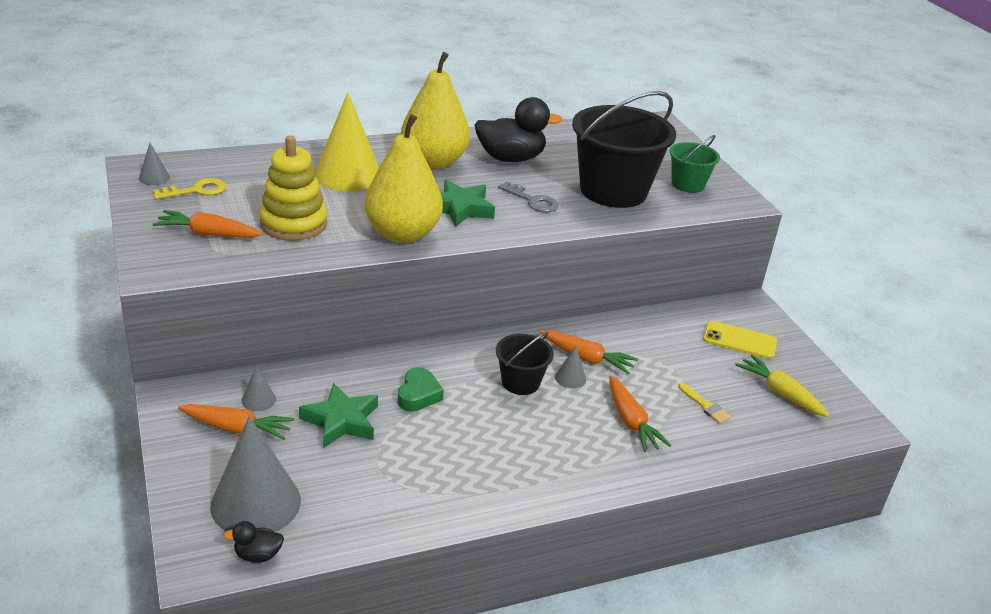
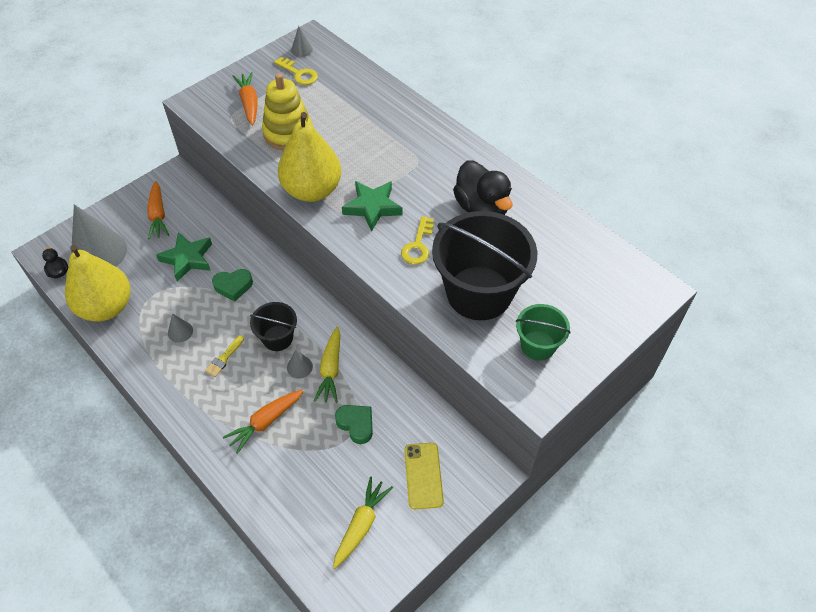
camera: 70 degrees right, 20 degrees up
(258, 400) = (189, 212): grey cone -> grey cone (180, 332)
(348, 174) = (377, 130): yellow cone -> none
(434, 161) = (436, 166): yellow pear -> yellow pear (106, 307)
(532, 201) = (418, 245): grey key -> yellow key
(586, 358) = (330, 370): orange carrot -> yellow carrot
(664, 362) = (356, 424): none -> green heart
(705, 406) = (312, 469): yellow brush -> yellow brush (224, 358)

